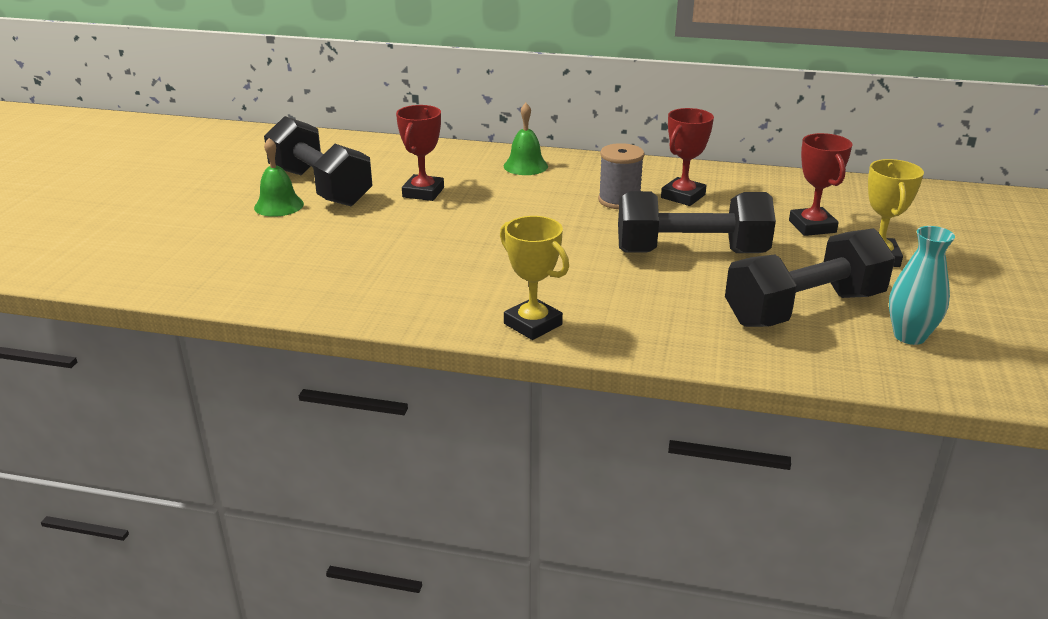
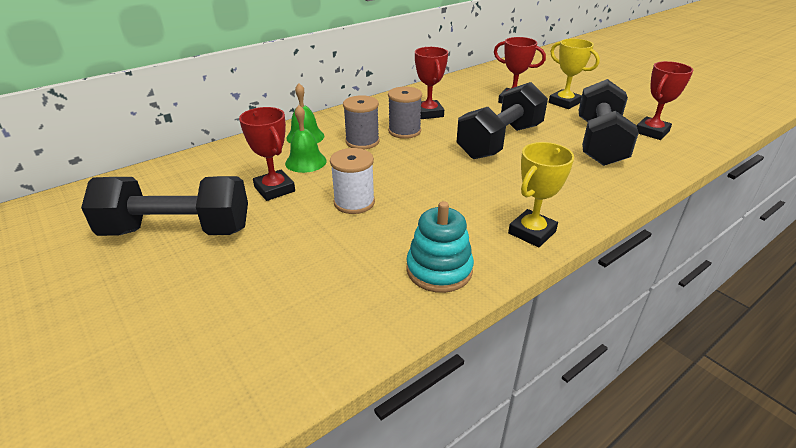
camera: 50 degrees left, 5 degrees up
(279, 205) = (170, 268): green bell -> green bell (305, 162)
(411, 300) = (439, 270): none -> turquoise stacking toy
(454, 230) = (354, 202): none -> white spool
(533, 324) = (532, 232): yellow trophy -> yellow trophy turned 45 degrees counterclockwise
(562, 191) = (362, 141): none -> grey spool
(909, 336) = (651, 132): turquoise vase -> red trophy

